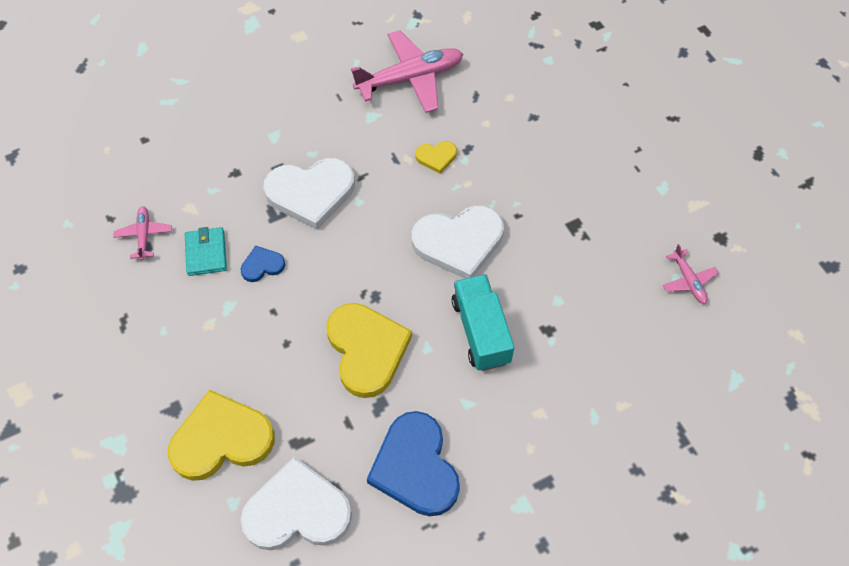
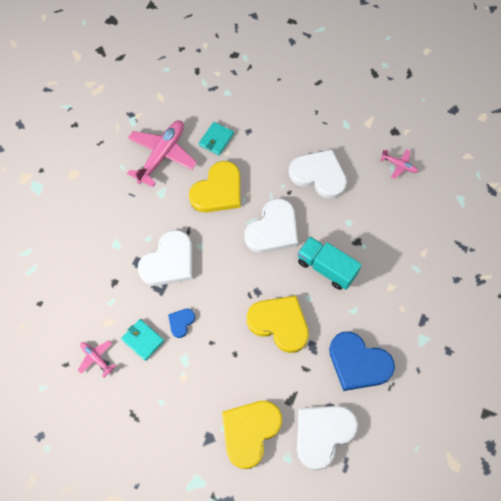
camera: 40 degrees left, 5 degrees up
(436, 157) = (218, 190): yellow heart -> yellow heart, size x2.12
(487, 102) = (216, 139): none -> turquoise wallet
(572, 221) = (319, 175): none -> white heart

